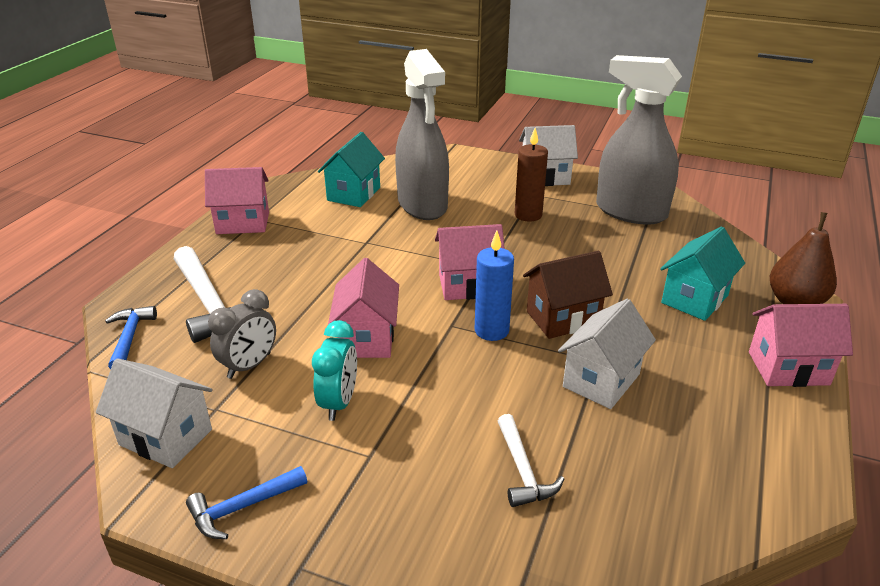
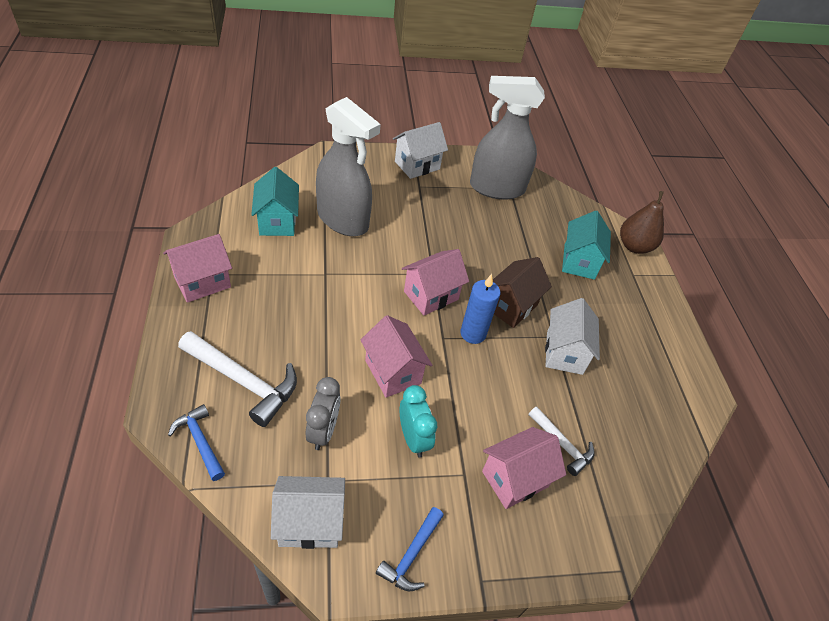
camera: 35 degrees left, 15 degrees up
(528, 215) = (429, 210): brown candle -> none
(788, 368) = (657, 304): pink house -> pink house (515, 479)

